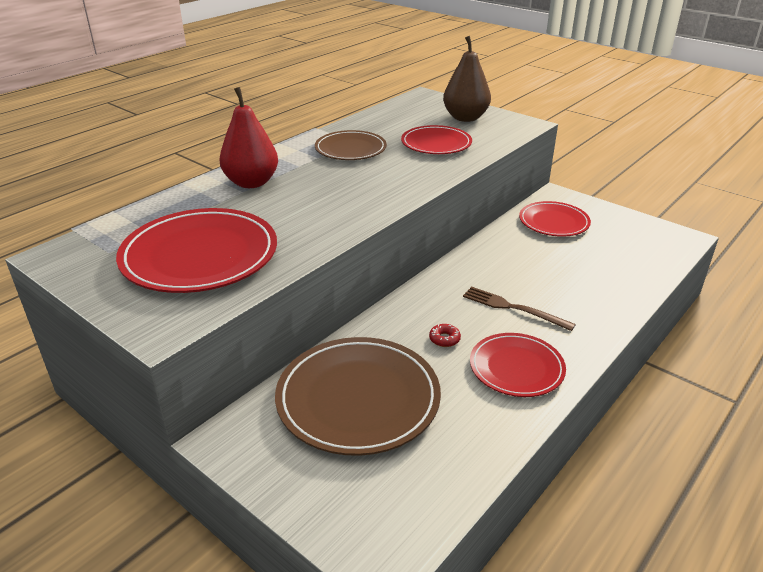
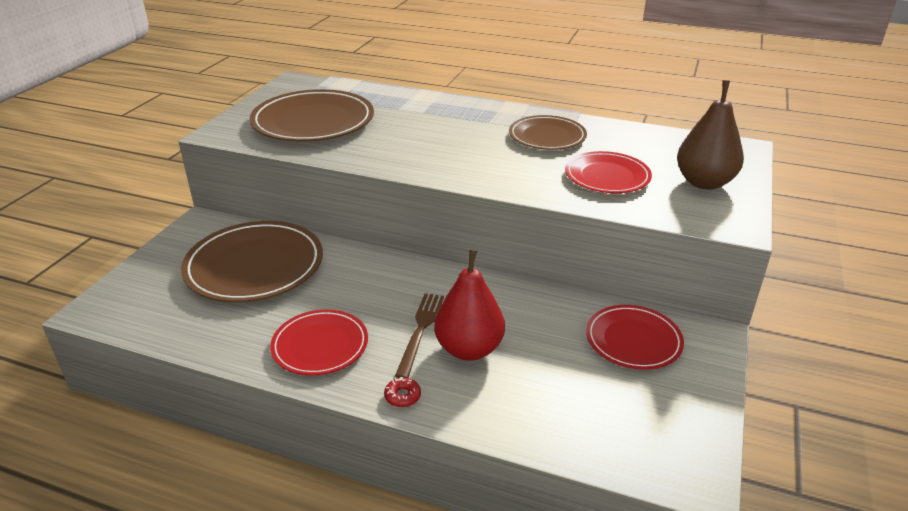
camera: 70 degrees right, 0 degrees up
(200, 255) = (313, 121): red plate -> brown plate
(251, 182) = (440, 111): red pear -> red pear (469, 349)
(444, 339) = (349, 295): red donut -> red donut (402, 396)

